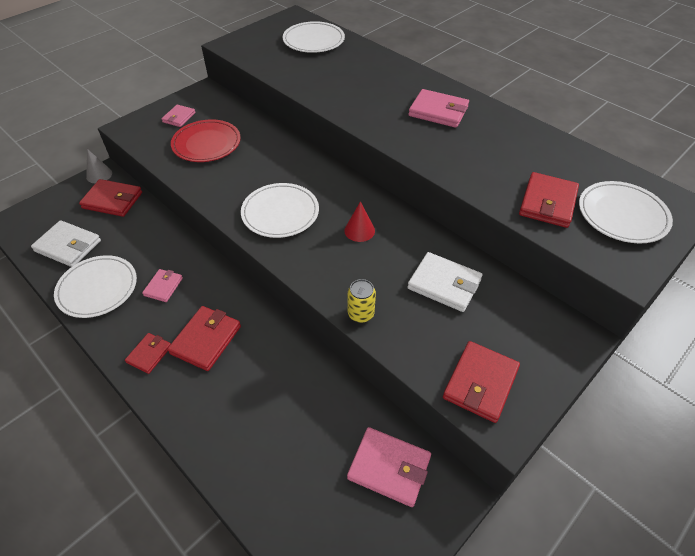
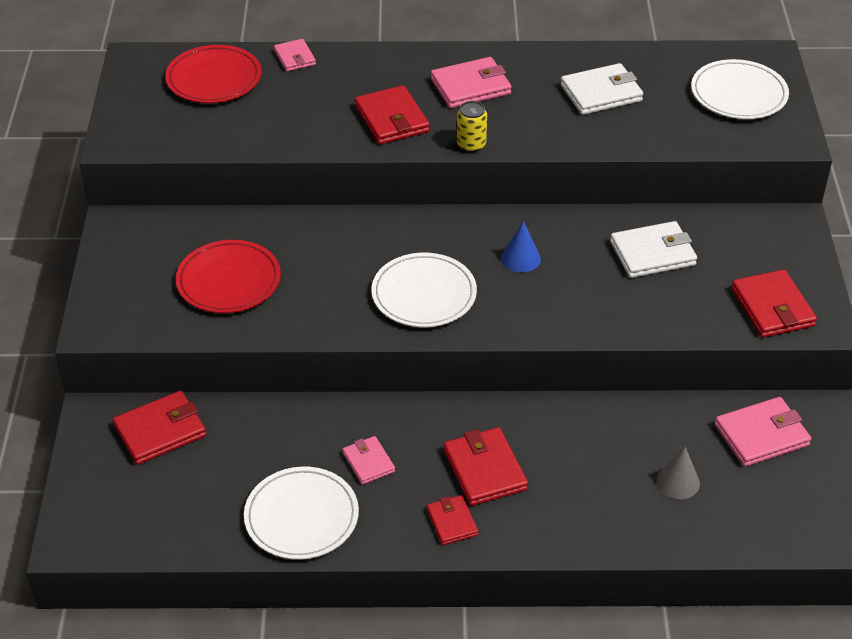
camera: 45 degrees left, 5 degrees down
(68, 246) = (193, 509): white wallet -> white wallet (601, 93)
(99, 175) = (90, 419): grey cone -> grey cone (678, 482)
(179, 117) = (141, 274): pink wallet -> pink wallet (295, 57)
(313, 40) = (214, 79): white plate -> red plate
(359, 230) = (521, 258): red cone -> blue cone
(361, 314) = (622, 325): yellow can -> yellow can (471, 145)
(547, 203) = (675, 119): red wallet -> red wallet (392, 119)

